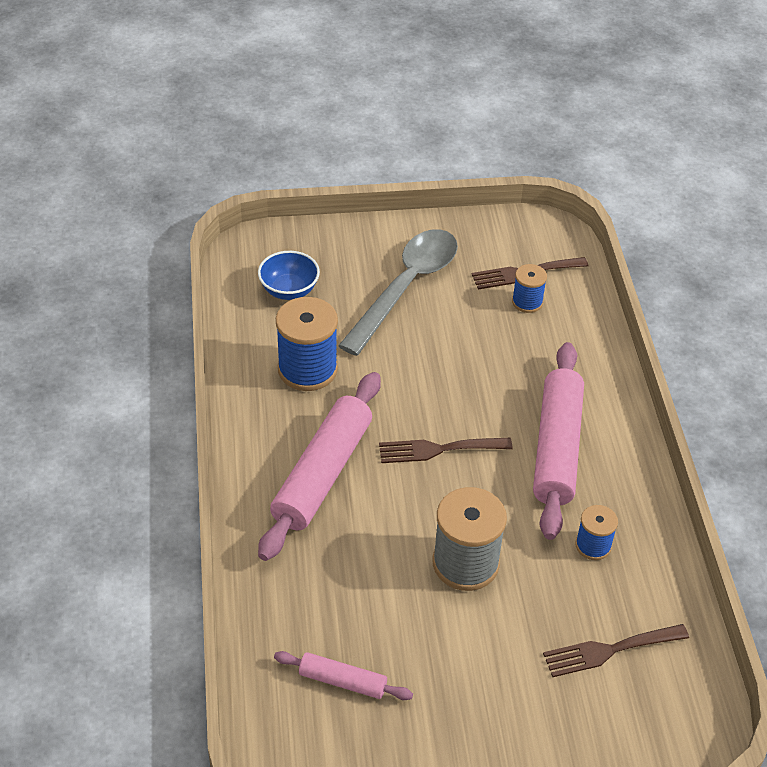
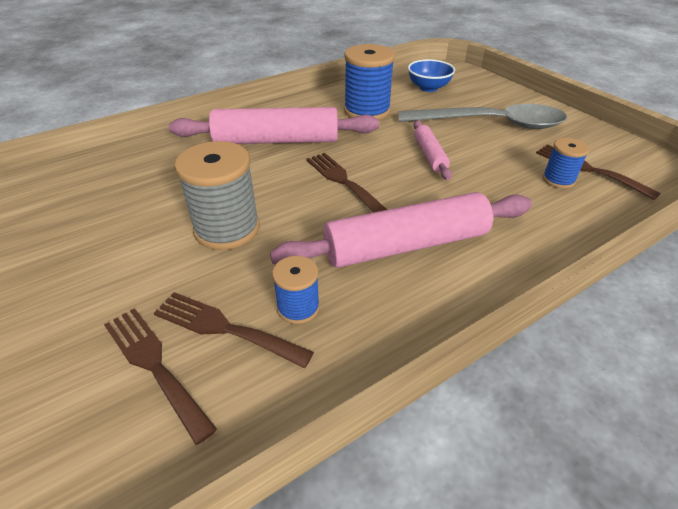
camera: 65 degrees right, 5 degrees down
(342, 681) = (76, 201): pink rolling pin -> pink rolling pin (429, 155)
(592, 598) = (224, 328): none -> brown fork

